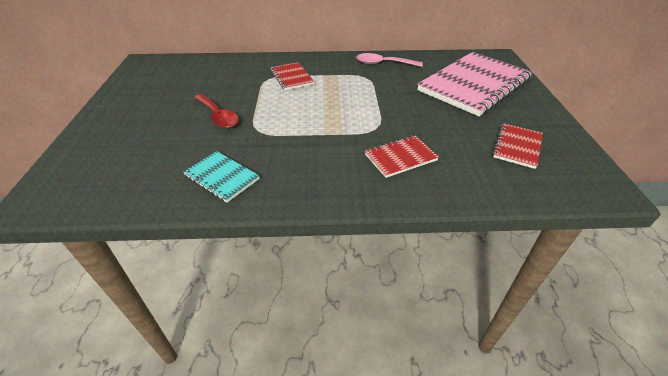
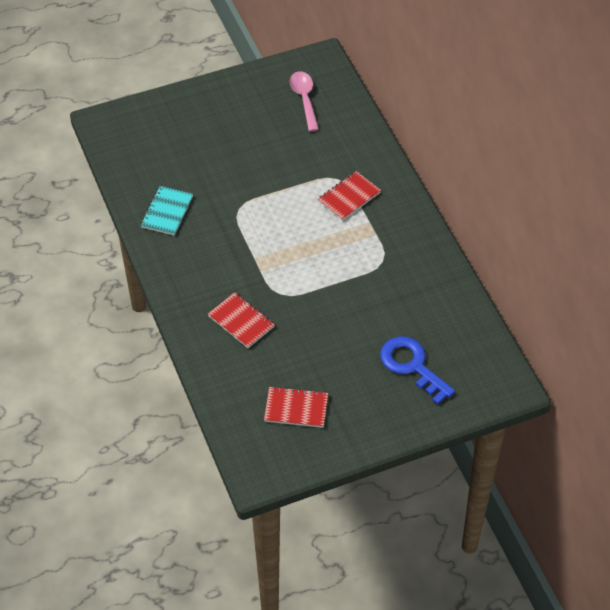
camera: 70 degrees right, 10 degrees up
(218, 116) = (248, 171): red spoon -> none
(383, 64) = (425, 270): pink spoon -> pink spoon (304, 99)
(474, 85) = (412, 366): pink notebook -> blue key

